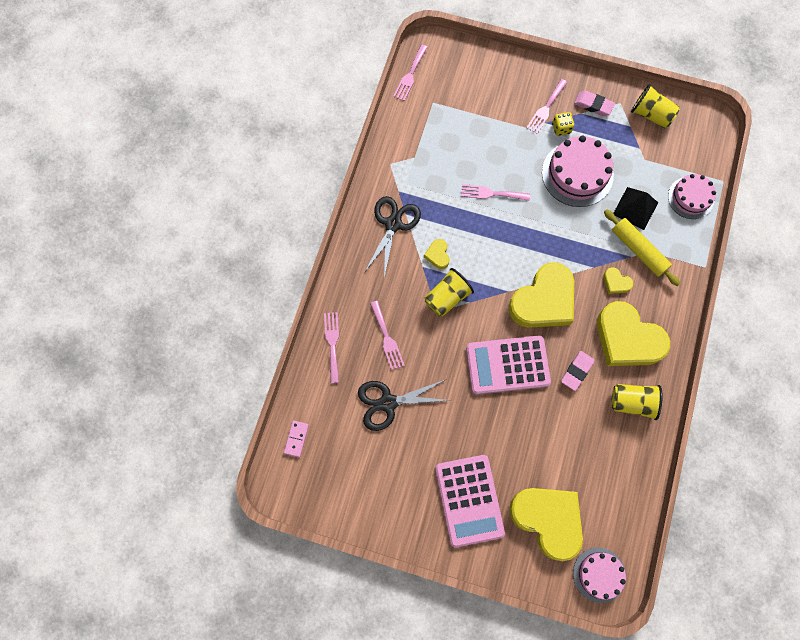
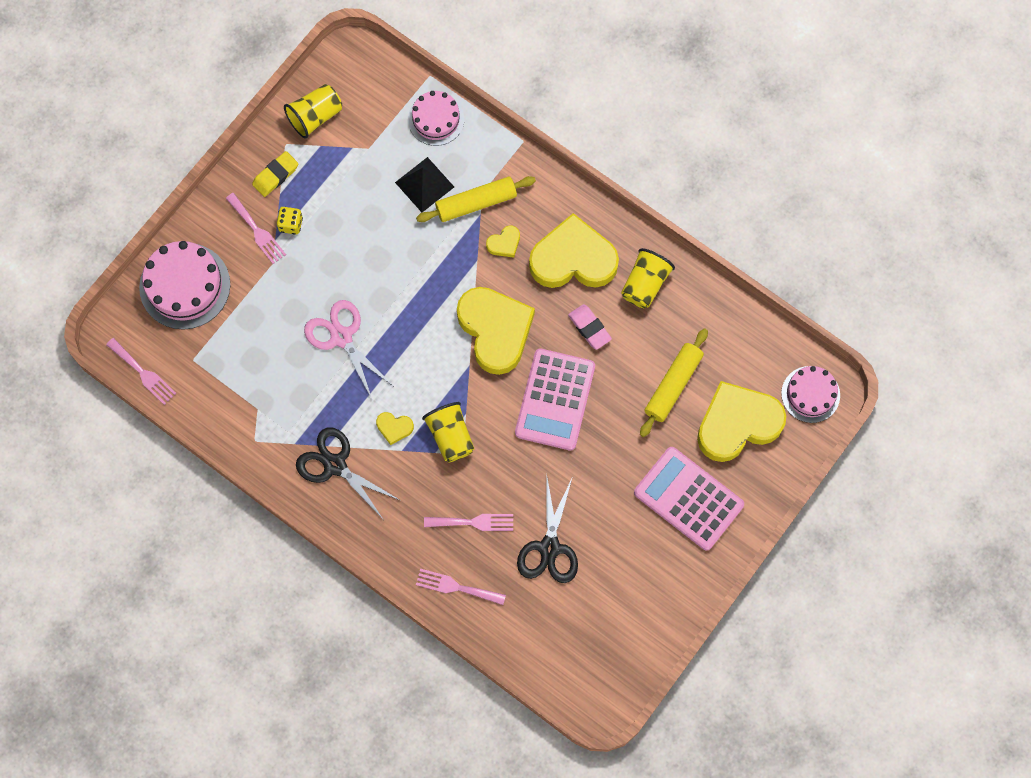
camera: 70 degrees left, 0 degrees up
(296, 439) = (553, 665): pink domino -> none
(469, 500) = (688, 498): pink calculator -> pink calculator turned 150 degrees counterclockwise
(491, 193) = (341, 337): pink fork -> pink scissors
(558, 454) = (673, 385): none -> yellow rolling pin
(577, 174) = (356, 230): pink cake -> pink cake (185, 286)
(593, 105) = (275, 175): pink eraser -> yellow eraser
(627, 339) = (573, 259): yellow heart -> yellow heart turned 150 degrees counterclockwise

